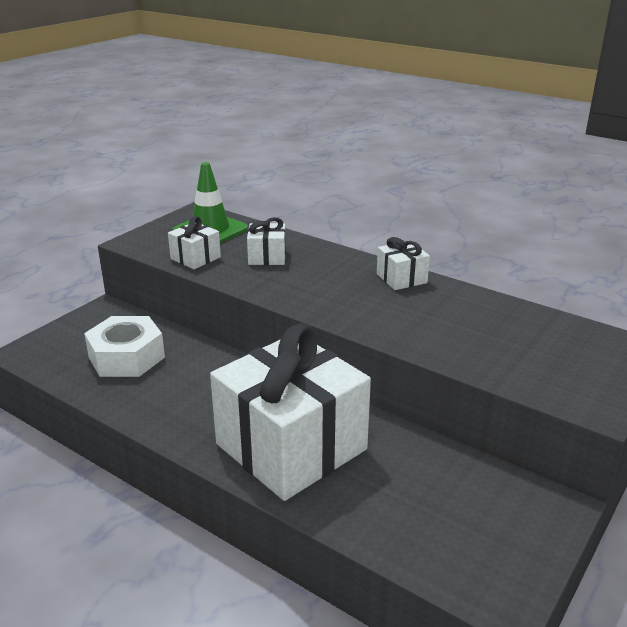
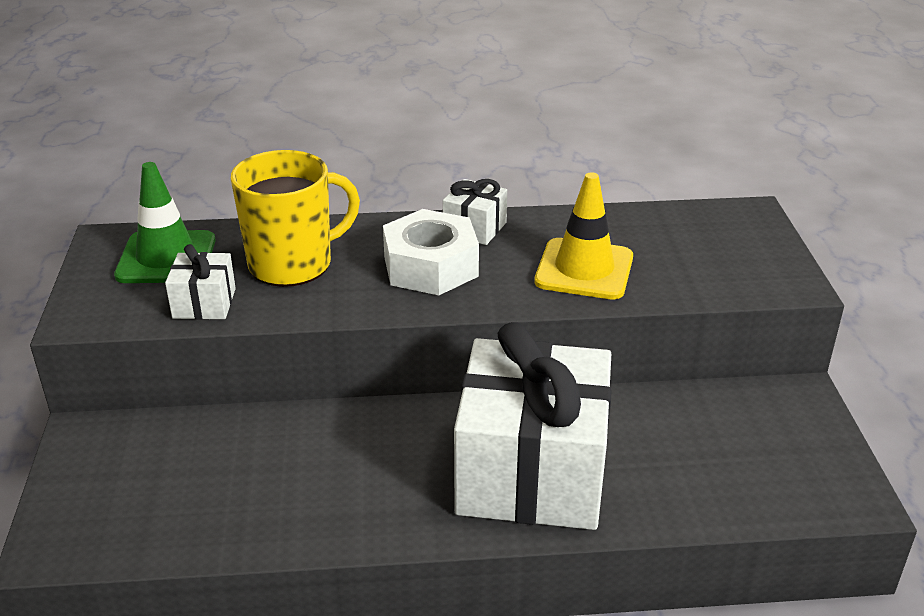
camera: 40 degrees left, 5 degrees up
(127, 357) = (209, 478): white nut -> white nut (431, 266)
(267, 257) = (292, 264): white gift -> yellow mug
(439, 329) = (584, 269): none -> yellow traffic cone

